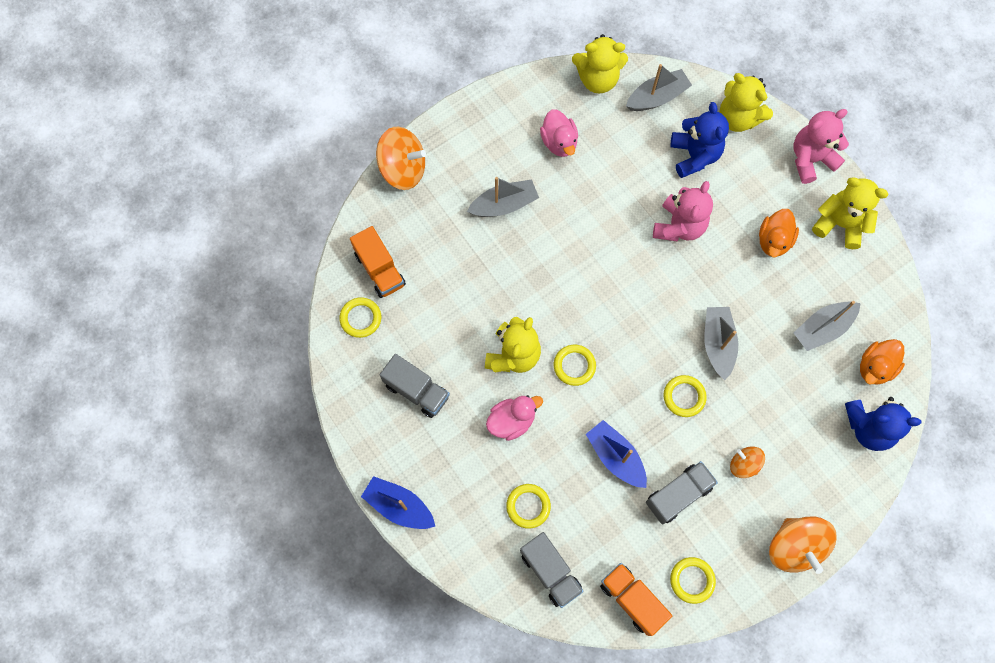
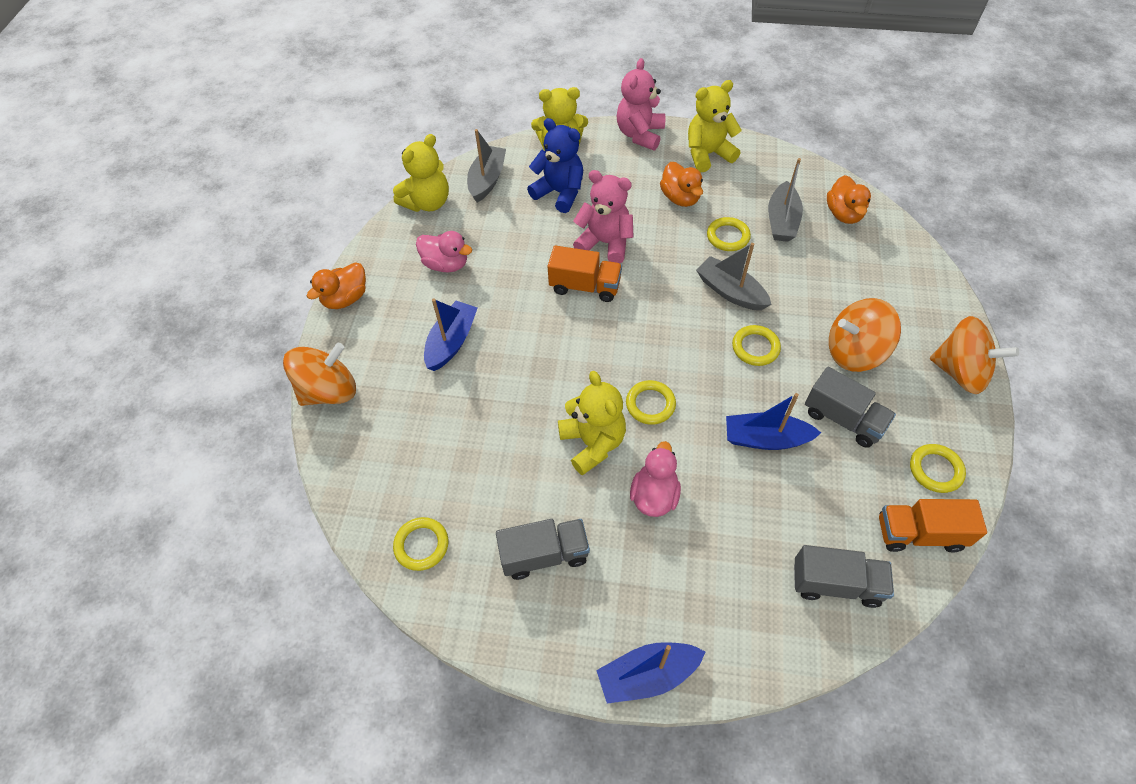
camera: 45 degrees left, 15 degrees down
(380, 269) = (395, 487): orange truck -> orange truck (585, 286)
(473, 109) = (346, 298): none -> orange duck
(504, 205) = (451, 342): grey boat -> blue boat
(528, 506) = (752, 549): yellow ring -> yellow ring (728, 237)
(678, 495) = (843, 419): grey truck -> grey truck turned 120 degrees clockwise
(679, 226) = (605, 243): pink teddy bear -> pink teddy bear turned 45 degrees counterclockwise
(744, 464) = (854, 352): orange spinning top -> orange spinning top, size x1.81
(869, 427) = (891, 252): blue teddy bear -> none

